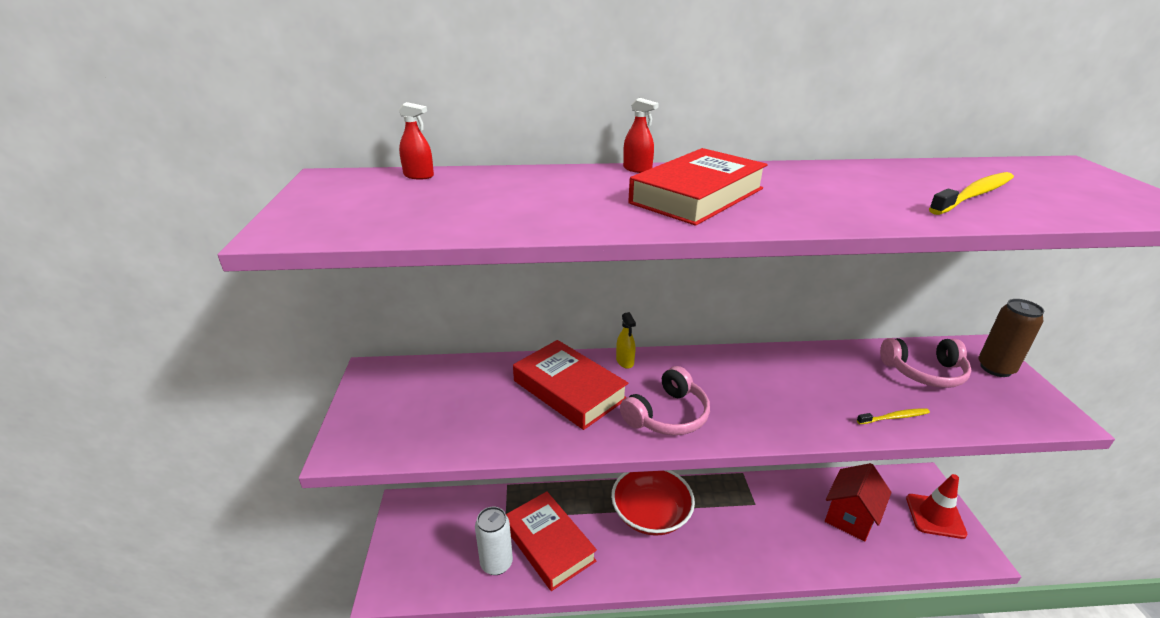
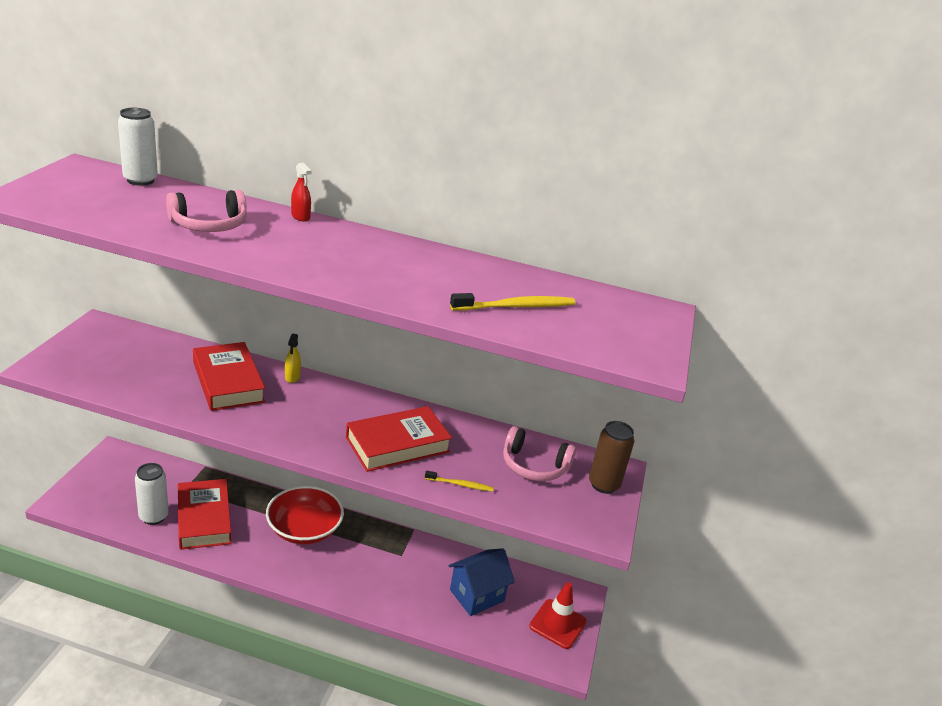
camera: 15 degrees right, 0 degrees up
(419, 176) = (140, 180): red spray bottle -> white can
(667, 415) = (283, 423): pink headphones -> pink headphones (209, 225)
(697, 196) = (307, 248): red book -> red book (397, 445)
(850, 517) = (477, 595): red house -> blue house

